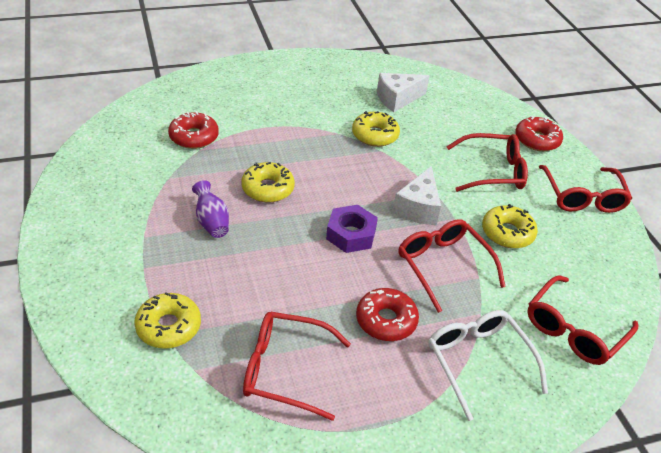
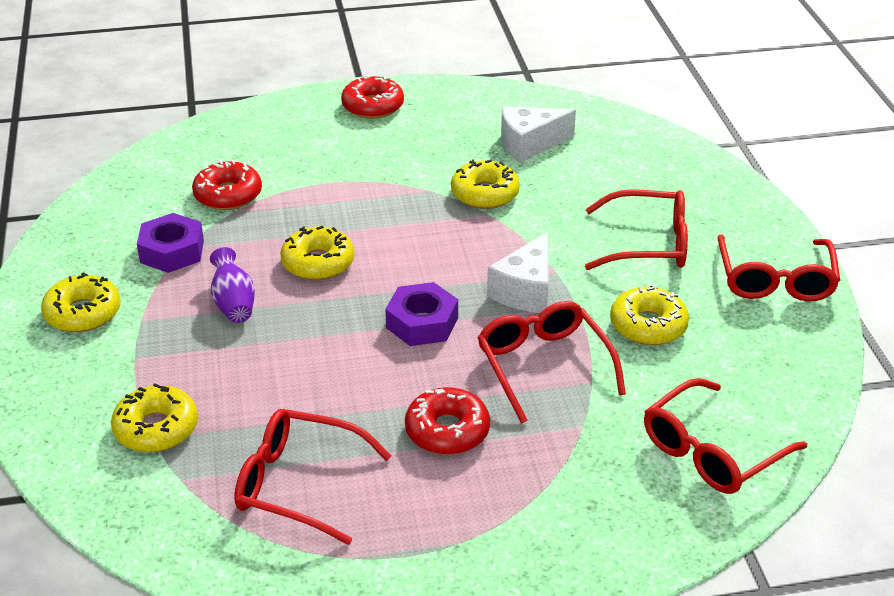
camera: 10 degrees right, 5 degrees down
(98, 232) = (83, 313): none -> yellow donut
(159, 181) = (172, 251): none -> purple nut
(478, 362) = (564, 485): white glasses -> none
(537, 140) = (727, 201): red donut -> red donut (373, 106)

